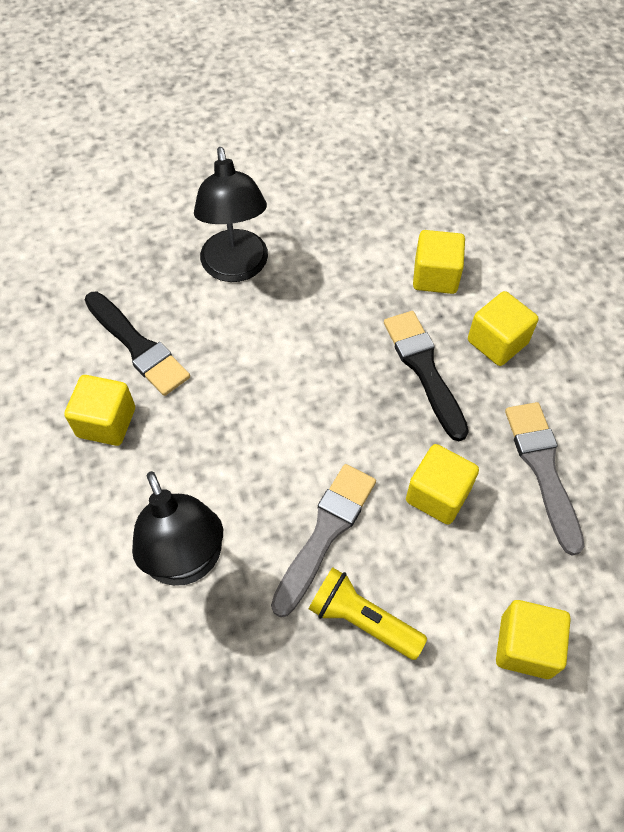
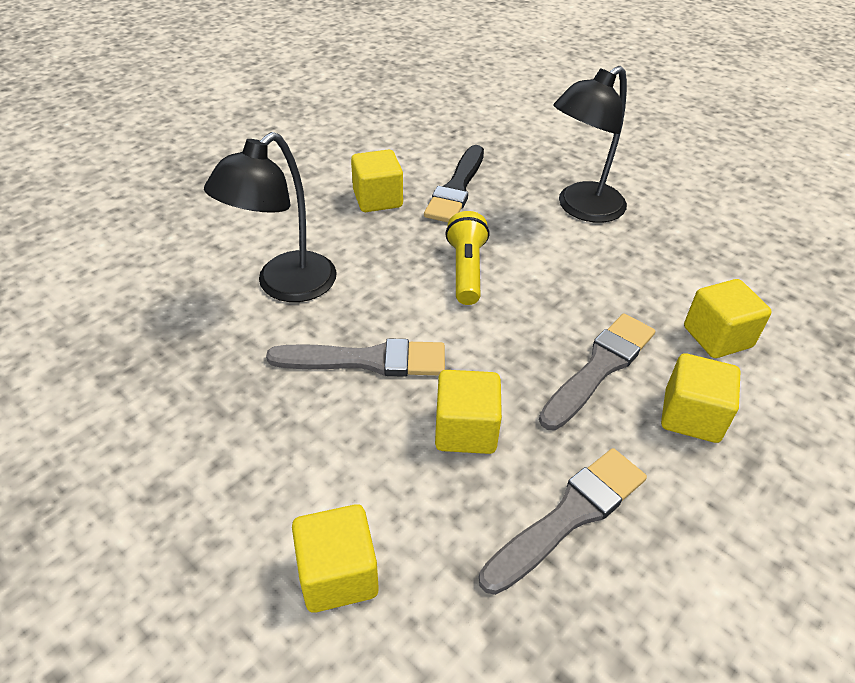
camera: 60 degrees right, 15 degrees down
(362, 620) = (294, 419): yellow flashlight -> yellow flashlight (466, 270)
(424, 369) = (600, 367): black brush -> grey brush

